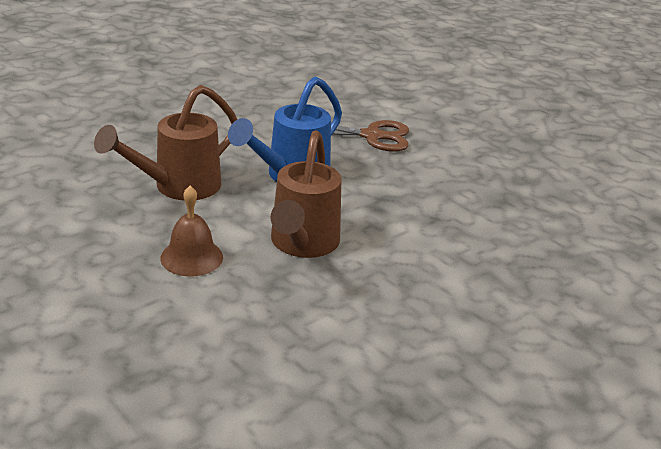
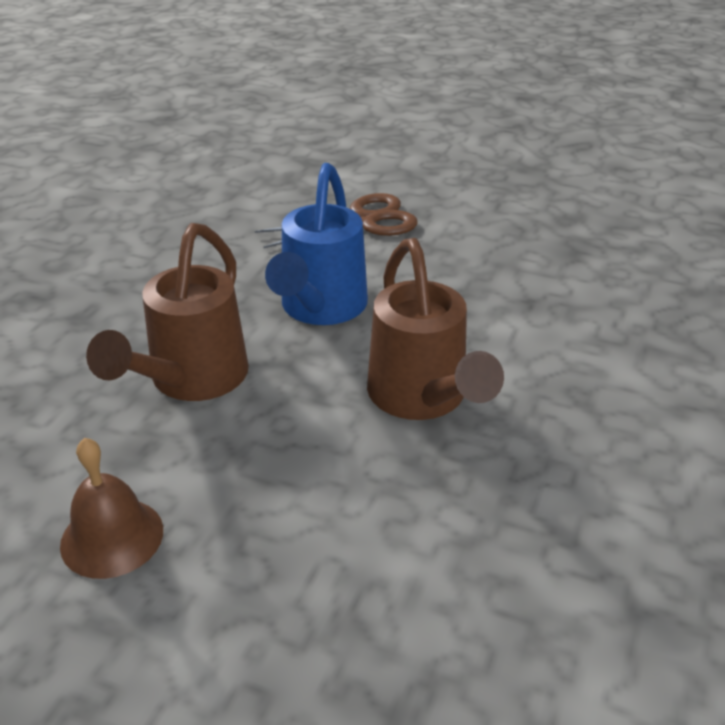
camera: 25 degrees left, 5 degrees up
(191, 257) = (304, 479): brown bell -> brown bell (112, 537)

